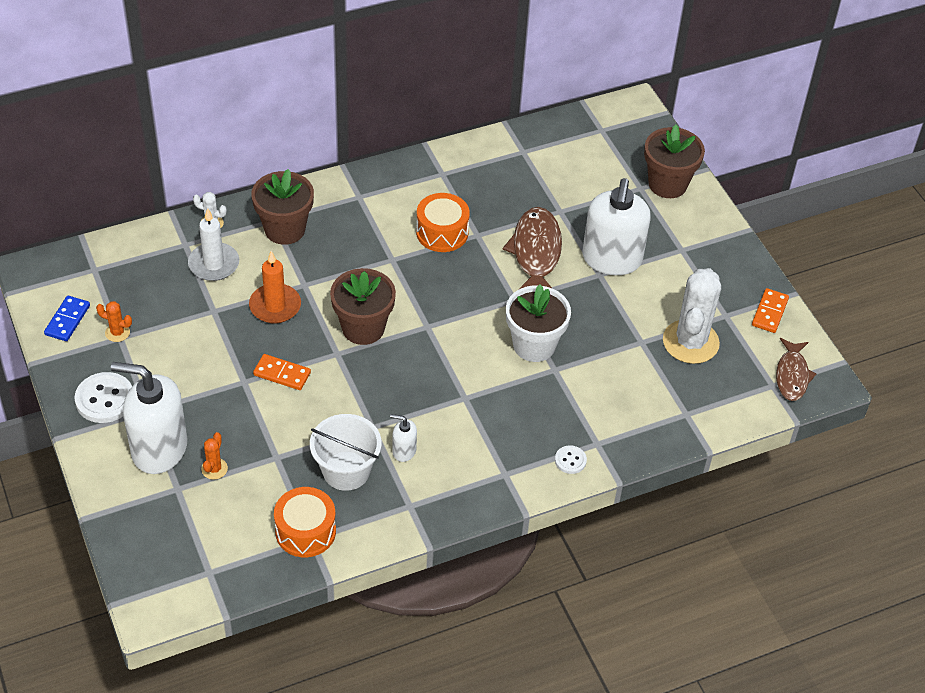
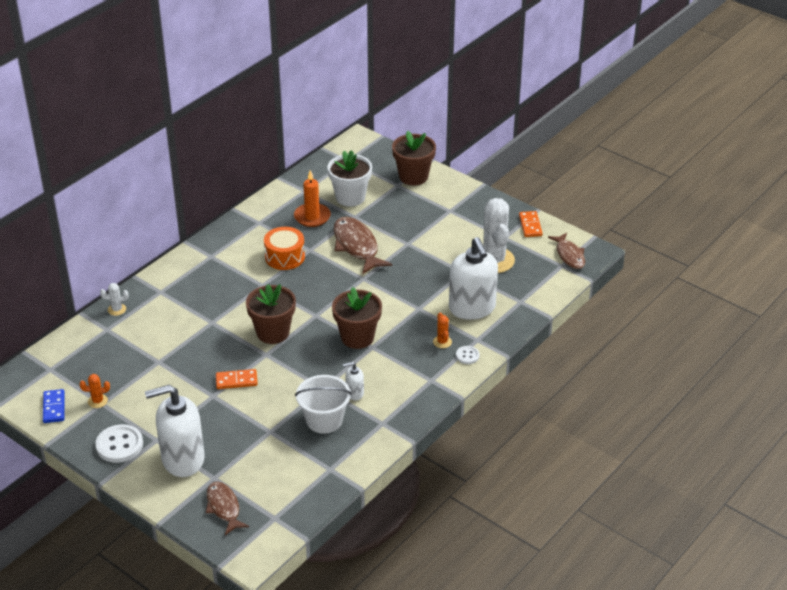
camera: 25 degrees left, 10 degrees down
(163, 532) = (224, 507): none -> brown fish
(214, 264) = (137, 333): white candle -> none
(214, 469) = (231, 455): orange cactus -> orange cactus (442, 342)
(275, 306) = (201, 342): orange candle -> orange candle (312, 217)
(285, 229) = (173, 294): brown flower pot -> brown flower pot (357, 337)
(305, 531) = (323, 466): orange drum -> none
(534, 345) = (395, 299): white flower pot -> white flower pot (350, 197)
(611, 259) = (409, 232): white soap dispenser -> white soap dispenser (472, 308)

